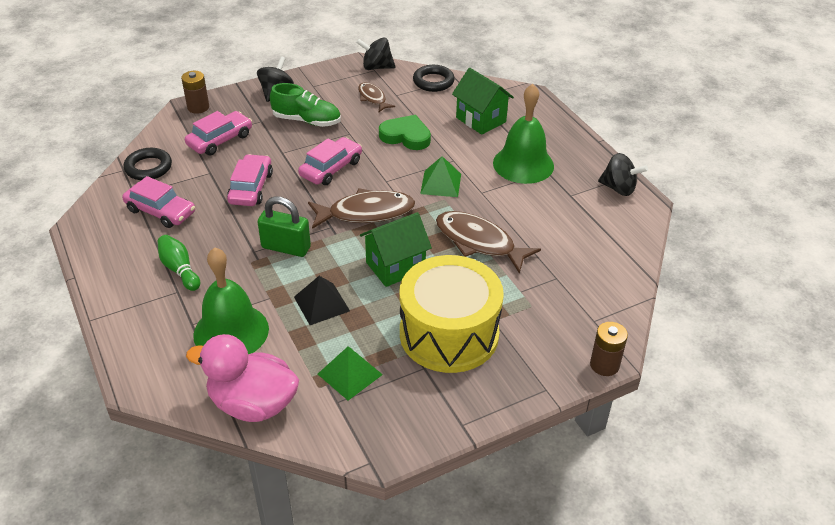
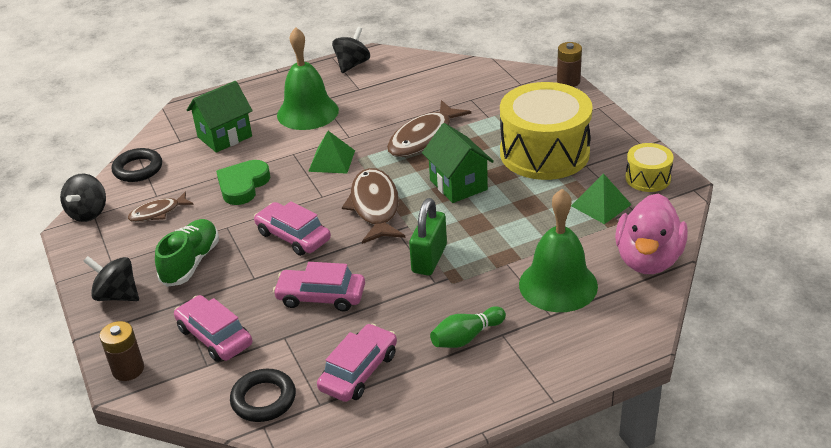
camera: 85 degrees left, 5 degrees down
(321, 303) = (513, 228): black pyramid -> none
(395, 421) = (648, 178): none -> yellow drum

